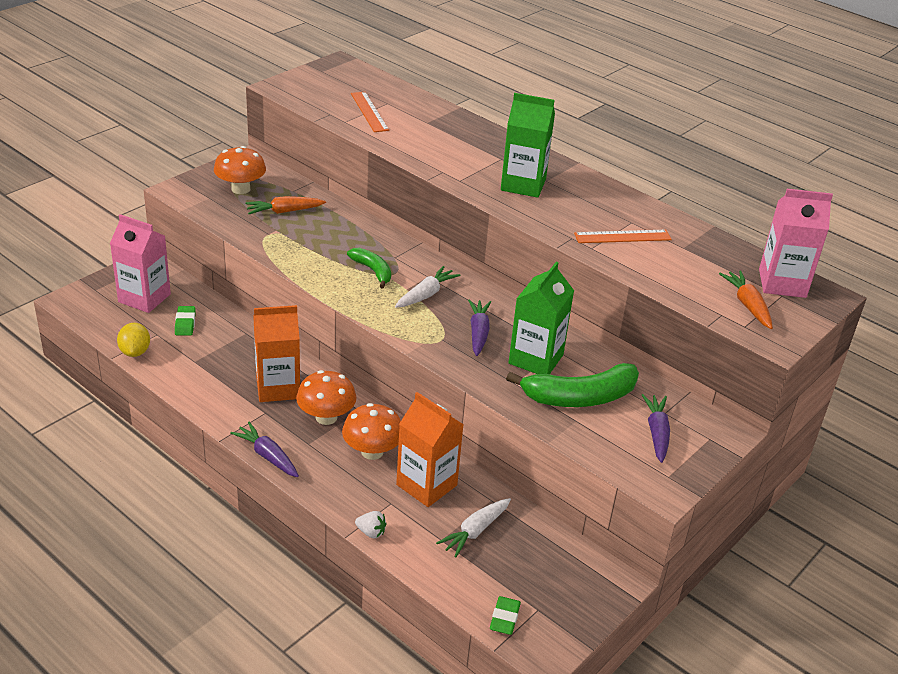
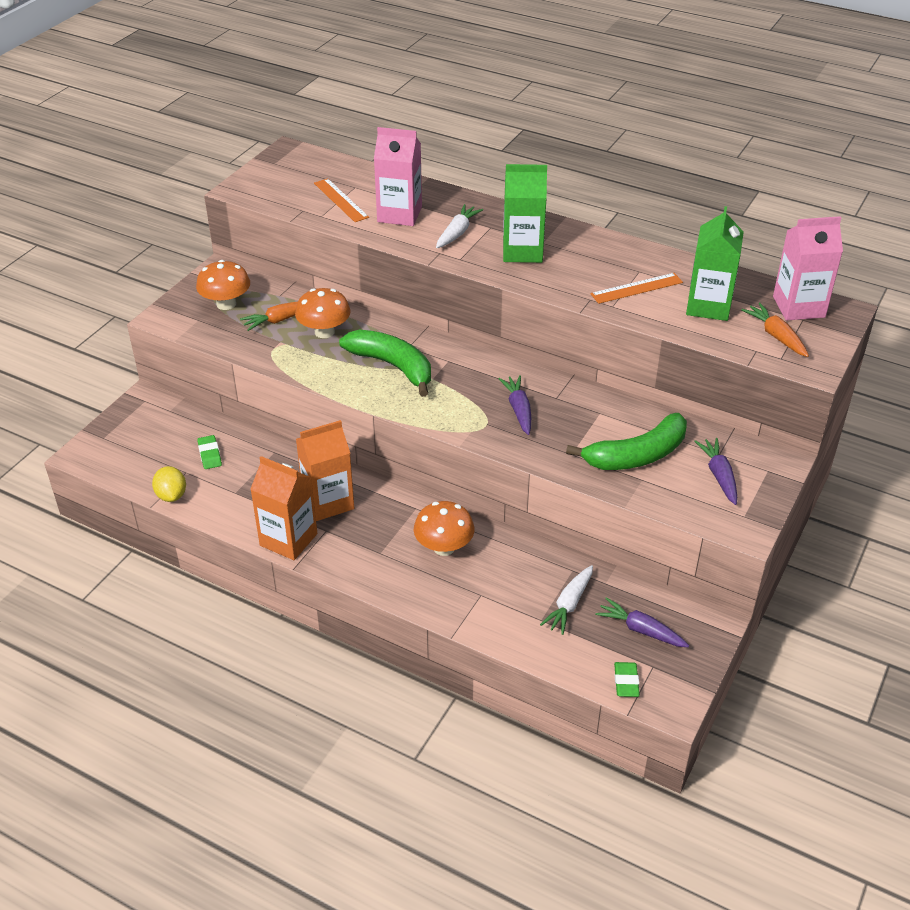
camera: 10 degrees left, 5 degrees up
(144, 298) = (157, 436): pink carton -> pink carton (399, 214)
(267, 456) = (346, 574): purple carrot -> purple carrot (641, 630)
(326, 417) = (387, 522): orange mushroom -> orange mushroom (324, 332)
(371, 532) = (473, 628): white strawberry -> none
(373, 271) = (393, 366): green banana -> green banana, size x1.75
(426, 294) = (454, 380): white carrot -> white carrot (457, 233)
(426, 485) = (507, 569): orange carton -> orange carton (288, 539)
(536, 359) = (582, 425): green carton -> green carton (708, 306)

